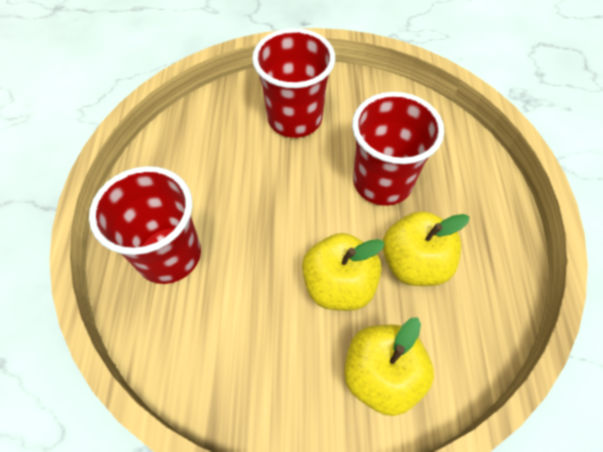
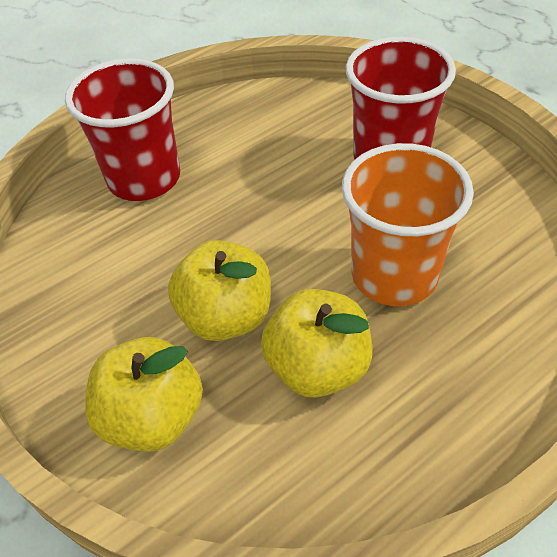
camera: 55 degrees right, 10 degrees down
(382, 182) = (394, 275): red cup -> orange cup

